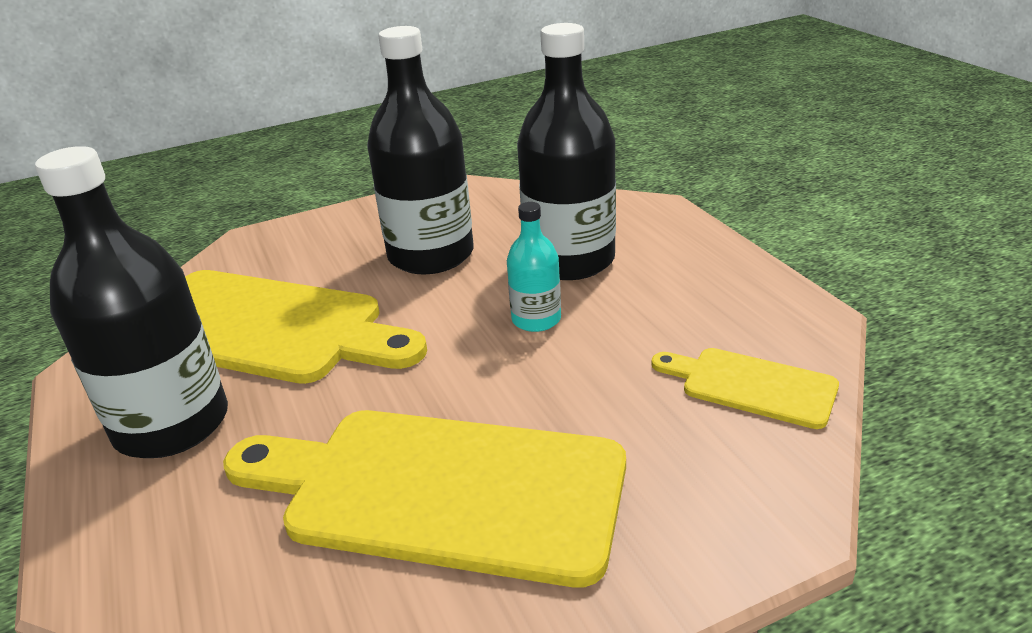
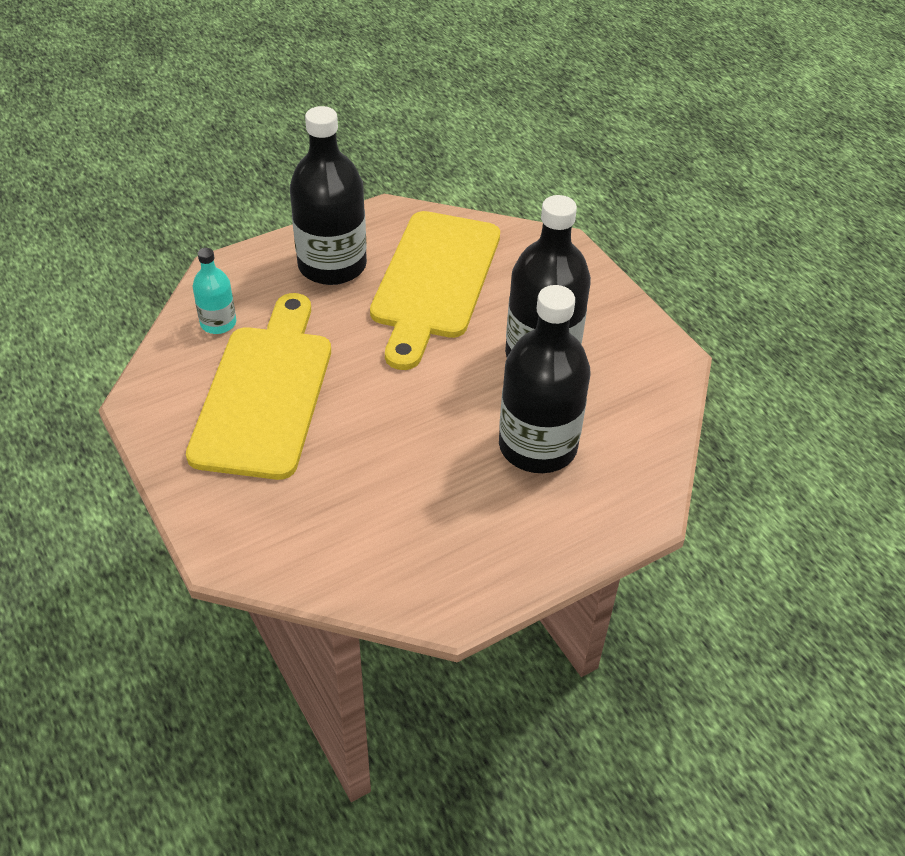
camera: 80 degrees right, 15 degrees up
(536, 319) = (445, 428): turquoise bottle -> turquoise bottle (218, 323)
(751, 386) = (357, 554): yellow cutting board -> none

